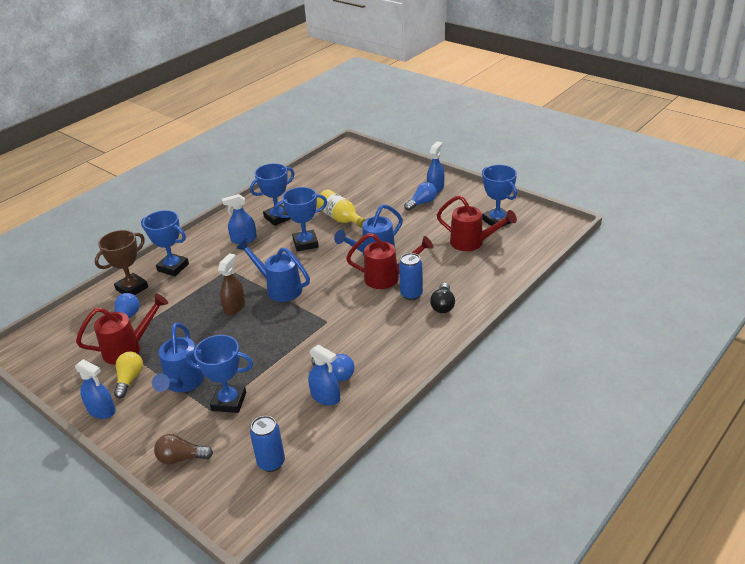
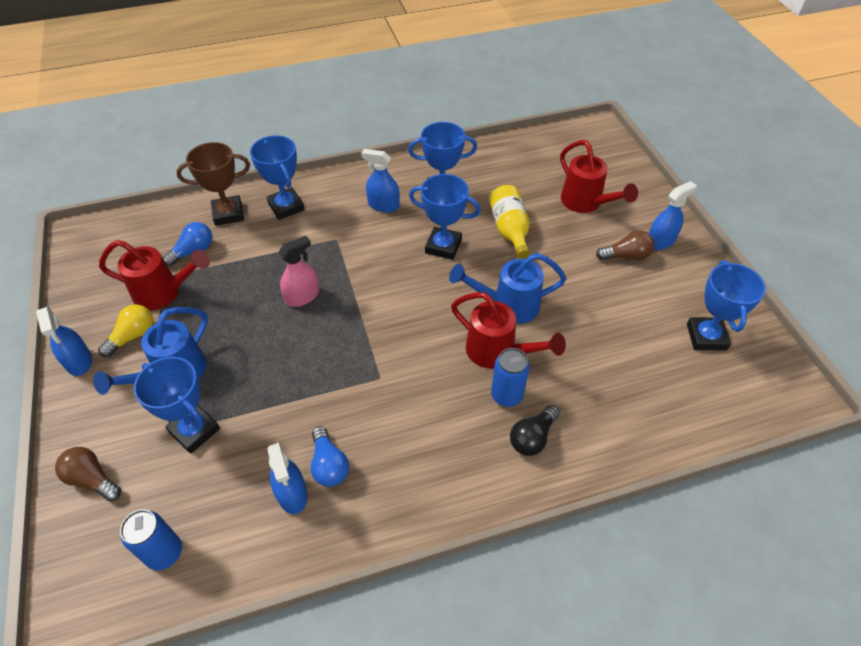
camera: 30 degrees right, 15 degrees up
(234, 307) = (302, 296): brown spray bottle -> pink spray bottle
(279, 288) = (366, 297): blue watering can -> none
(422, 203) = (626, 256): blue light bulb -> brown light bulb
(472, 243) = (646, 356): red watering can -> red watering can (586, 204)

